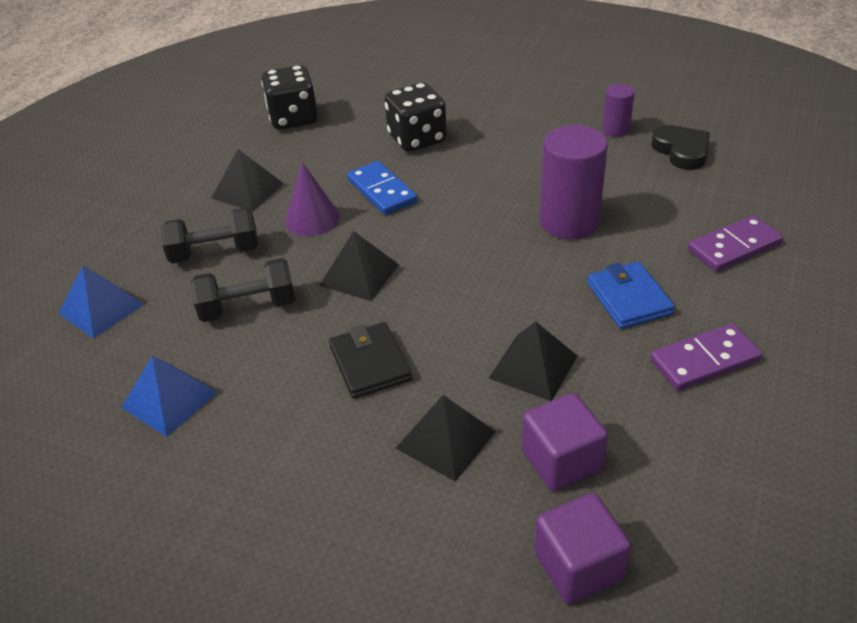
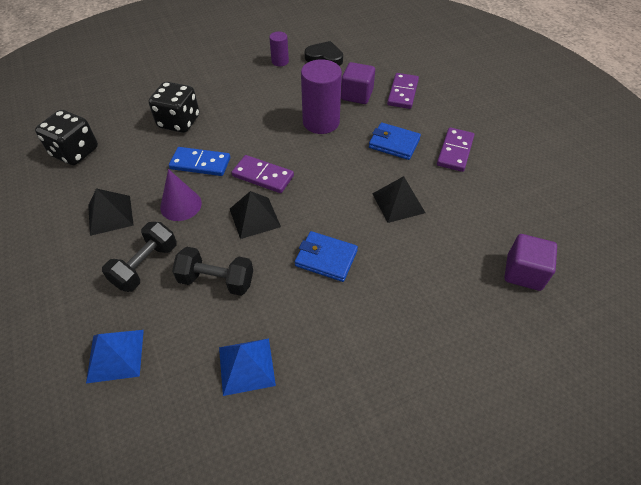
camera: 50 degrees left, 10 degrees up
(248, 307) = (216, 280): black dumbbell -> black dumbbell turned 75 degrees clockwise
(370, 363) = (326, 258): black wallet -> blue wallet
(424, 240) = (263, 176): none -> purple domino
(445, 439) = (409, 265): black pyramid -> none
(561, 460) = (463, 235): purple cube -> purple cube (357, 95)

